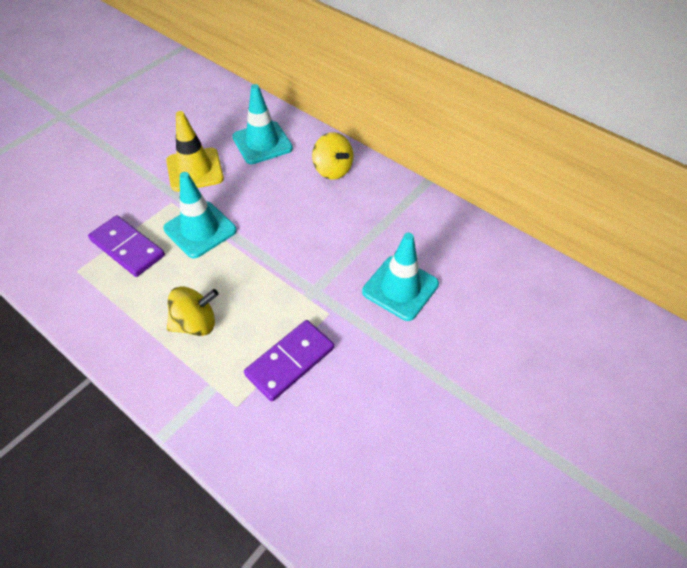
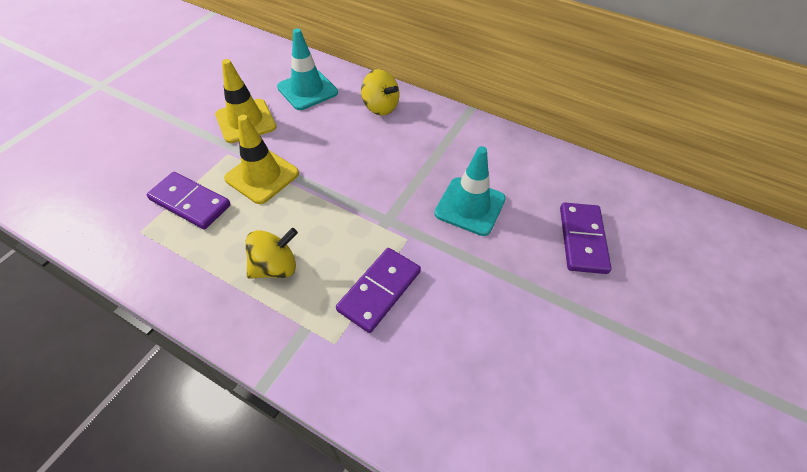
camera: 10 degrees left, 0 degrees up
(200, 229) = (262, 176): turquoise traffic cone -> yellow traffic cone
(509, 339) = (582, 239): none -> purple domino

